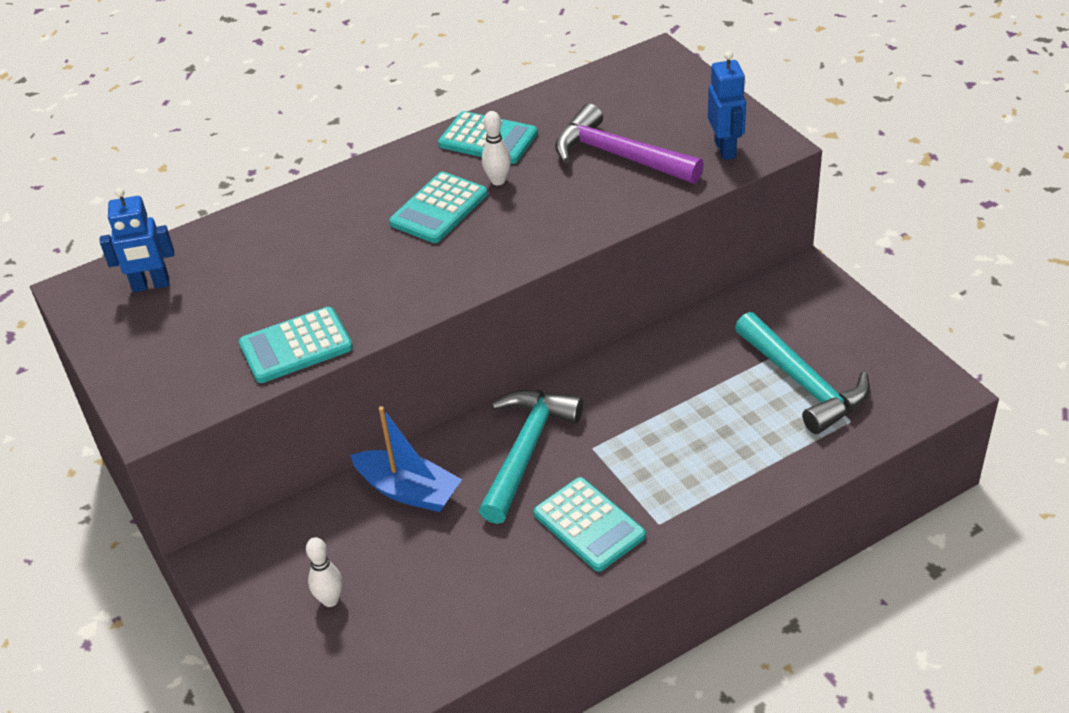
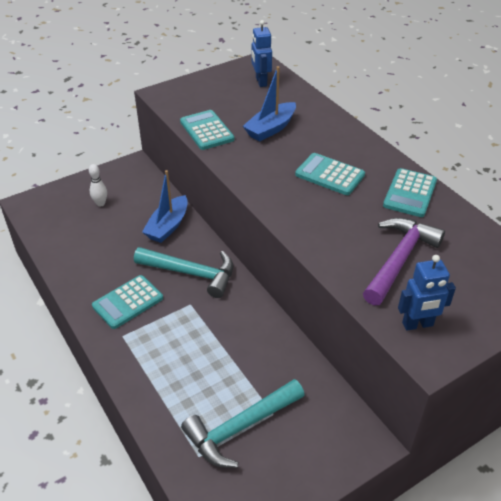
camera: 85 degrees right, 0 degrees up
(306, 270) = (270, 129): none -> blue boat
(498, 181) = (362, 199): white bowling pin -> none

